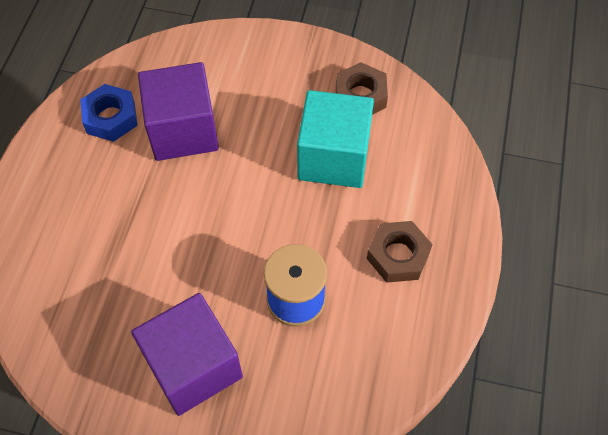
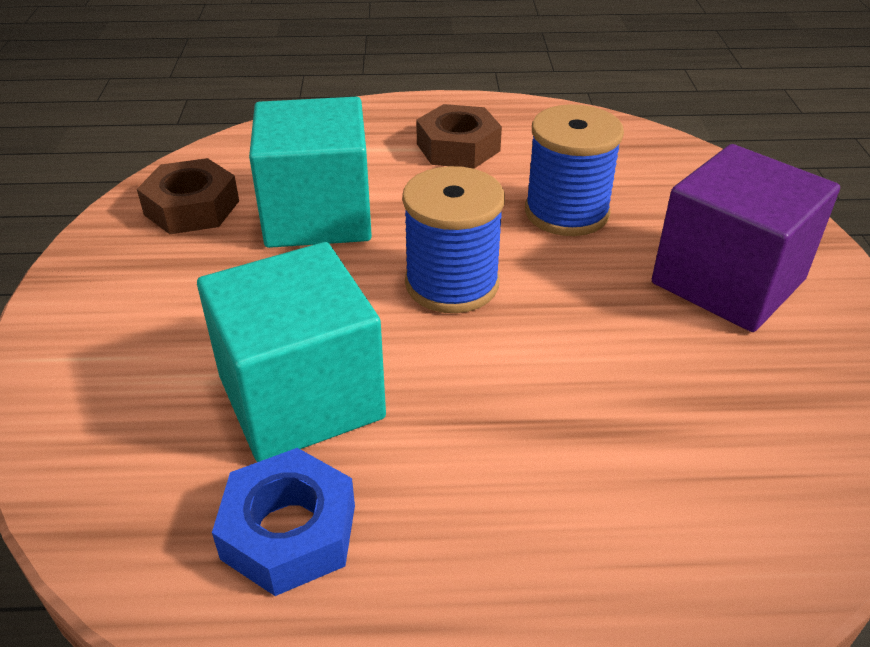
camera: 105 degrees left, 20 degrees down
(183, 130) = (301, 397): purple cube -> turquoise cube
(244, 212) = (452, 283): none -> blue spool

